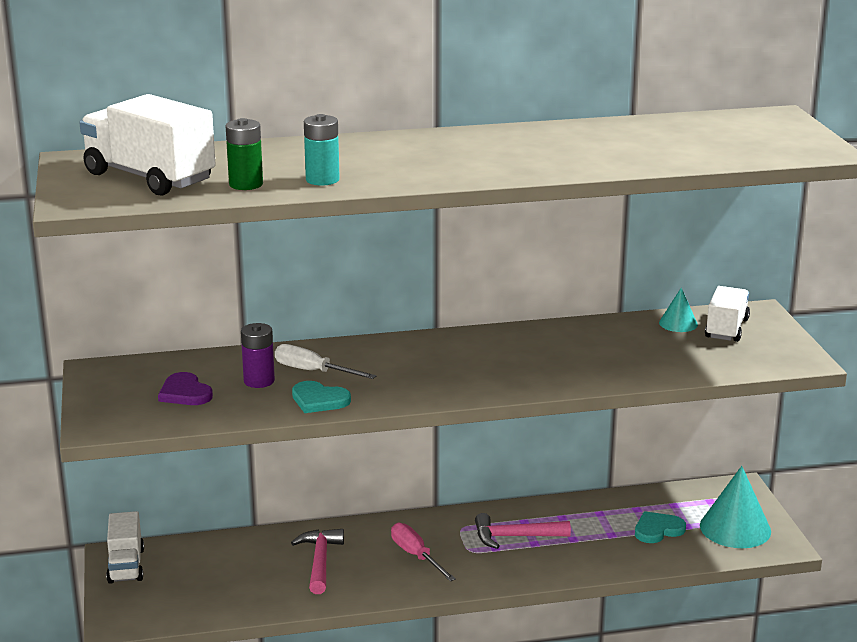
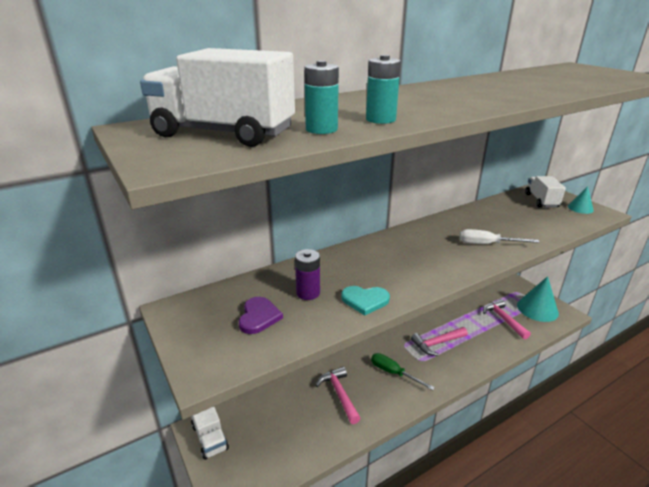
camera: 20 degrees left, 5 degrees up
(185, 393) = (259, 317): purple heart -> purple heart turned 120 degrees counterclockwise
(246, 184) = (321, 129): green battery -> turquoise battery
(313, 371) = (340, 276): white screwdriver -> white screwdriver (487, 244)
(416, 556) = (393, 373): pink screwdriver -> green screwdriver
(657, 529) = (503, 319): turquoise heart -> pink hammer
(678, 323) = (514, 202): turquoise cone -> turquoise cone (580, 208)

